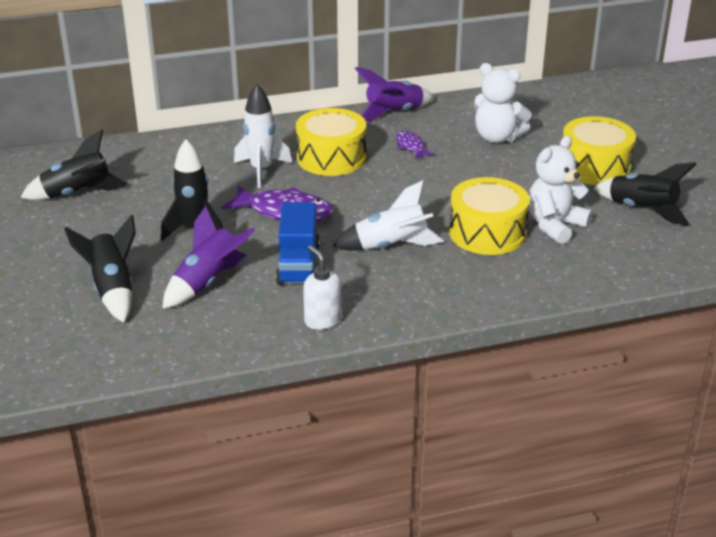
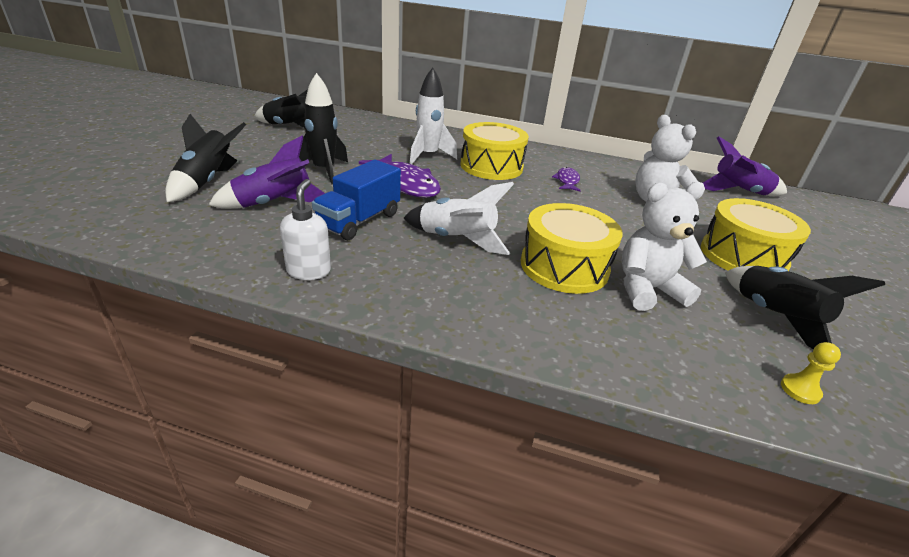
camera: 30 degrees right, 0 degrees up
(394, 113) = (578, 158): purple rocket -> purple rocket (738, 192)
(680, 253) = (800, 390): none -> yellow pawn

